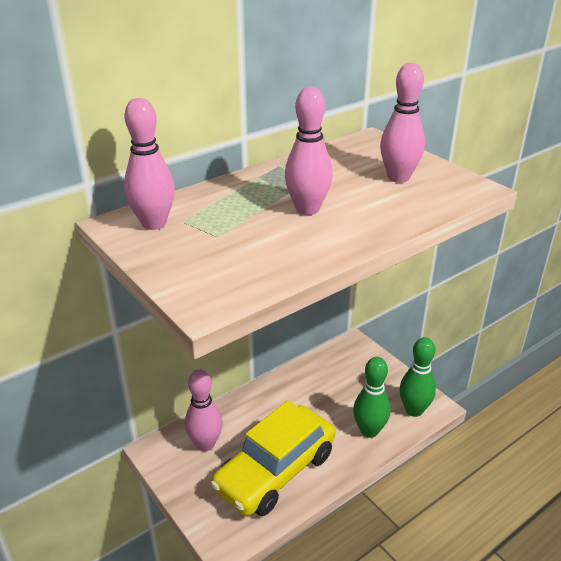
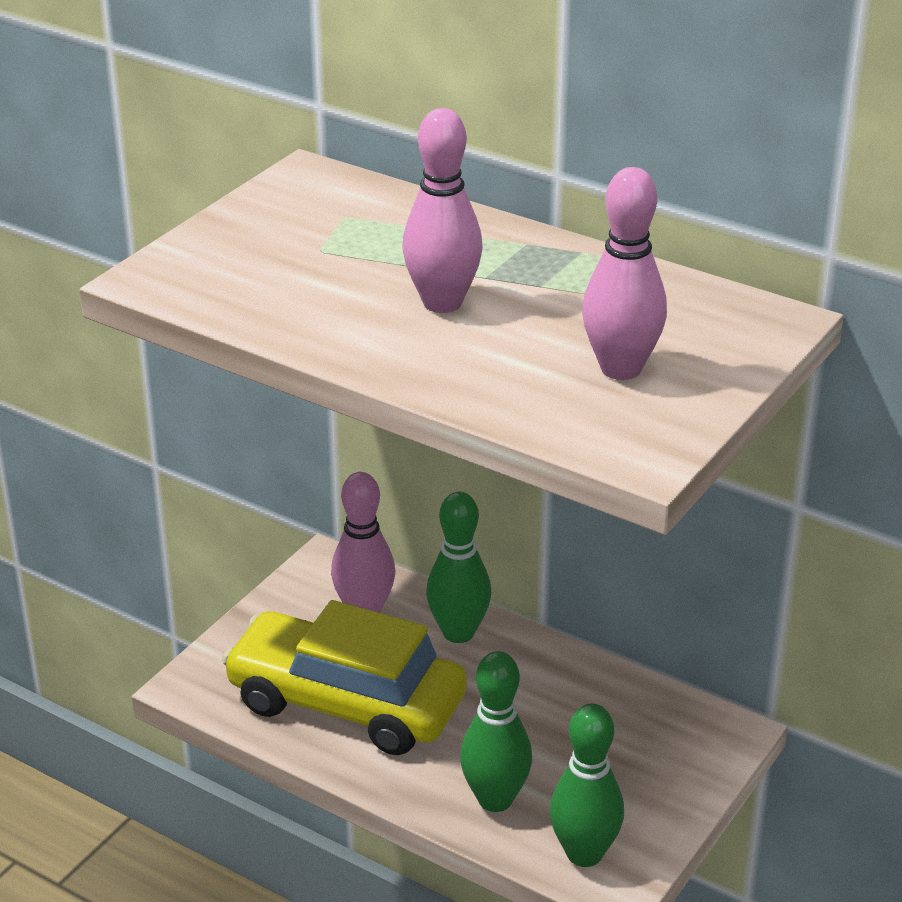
camera: 70 degrees right, 0 degrees up
(154, 223) = (323, 198): pink bowling pin -> none
(243, 411) = (458, 632): none -> green bowling pin

